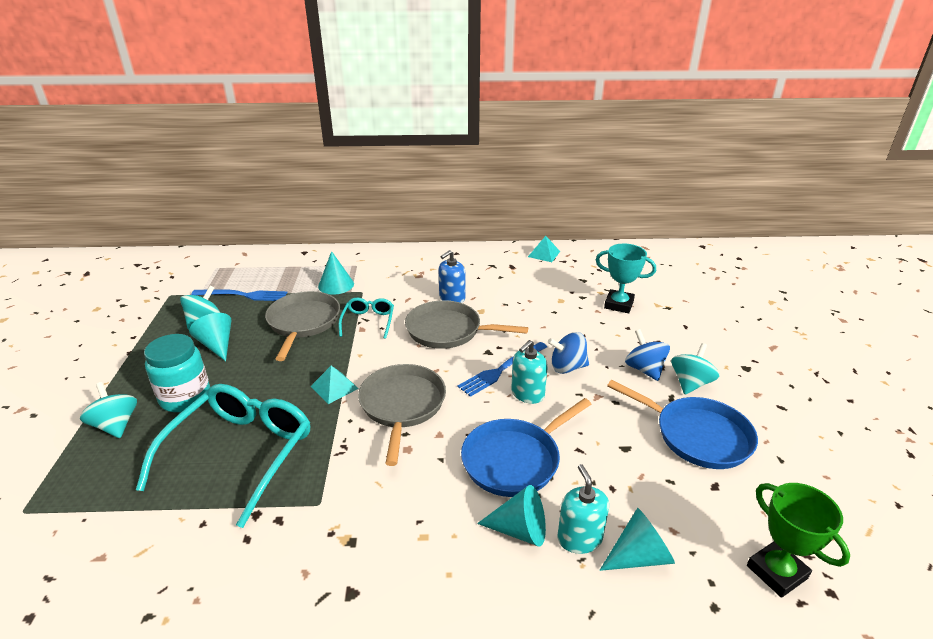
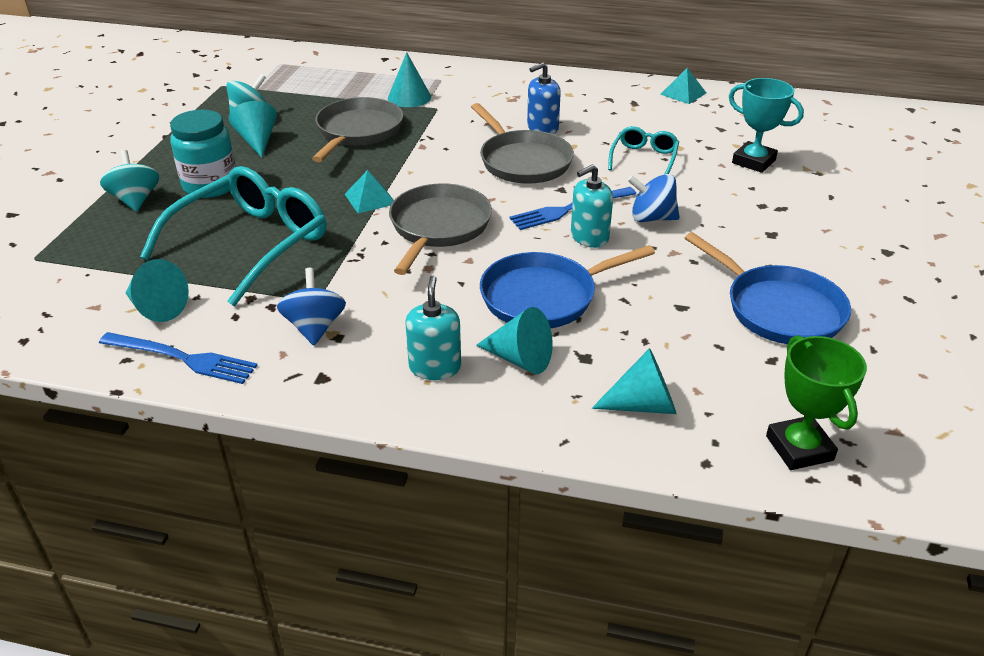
camera: 15 degrees right, 5 degrees up
(165, 545) = (157, 308): none -> turquoise cone
(243, 295) = (300, 95): blue fork -> blue fork (182, 358)
(368, 322) = (432, 140): turquoise glasses -> turquoise glasses (644, 159)
(448, 331) = (523, 161): grey pan -> grey pan turned 150 degrees counterclockwise
(579, 538) = (583, 378): turquoise soap dispenser -> turquoise soap dispenser (435, 367)
(644, 369) = (749, 234): blue spinning top -> blue spinning top (315, 327)
(690, 383) = (801, 257): turquoise spinning top -> none

